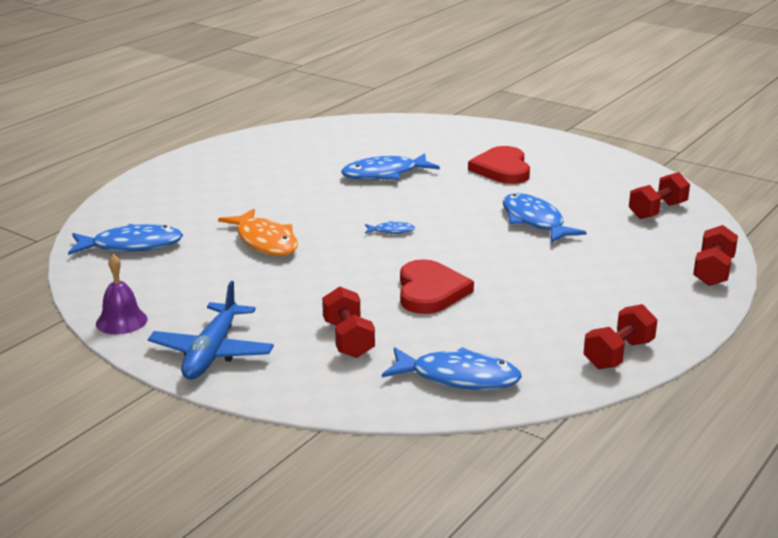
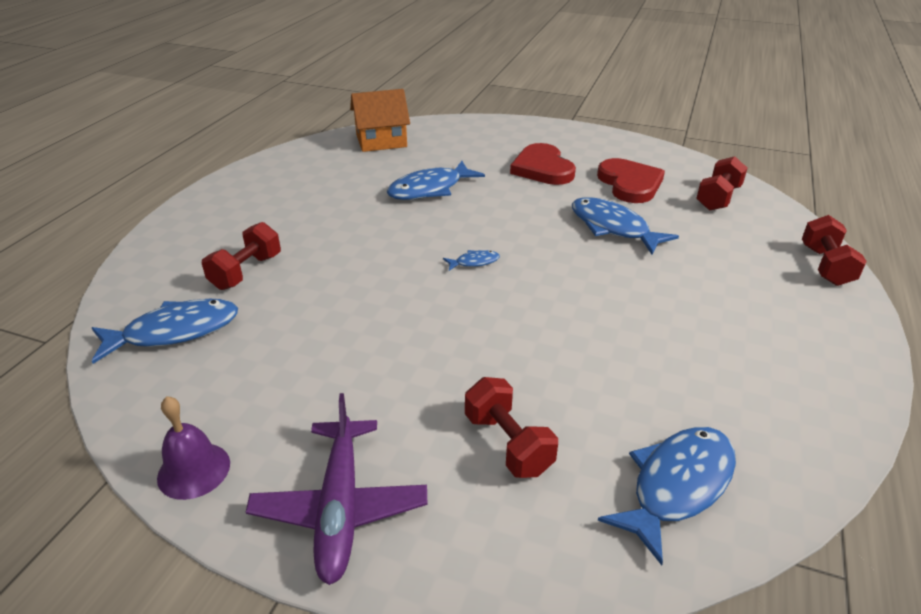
camera: 15 degrees left, 10 degrees up
(212, 352) = (340, 506): blue plane -> purple plane
(265, 241) = (338, 299): orange fish -> none
(361, 131) = (381, 141): none -> orange house
(430, 291) = (562, 344): red heart -> red heart (630, 184)
(458, 377) = (677, 486): blue fish -> blue fish turned 45 degrees counterclockwise
(618, 354) = (825, 405): red dumbbell -> red dumbbell (246, 272)

